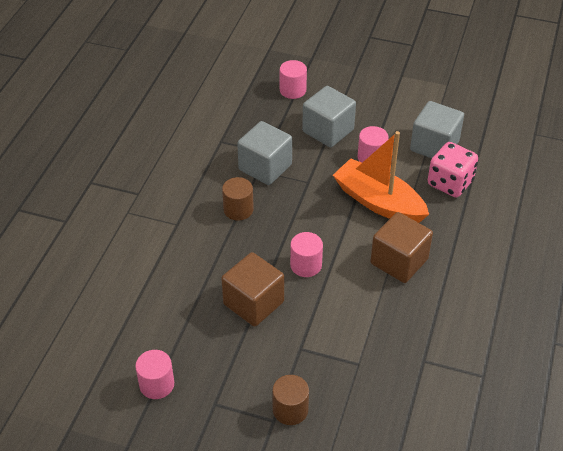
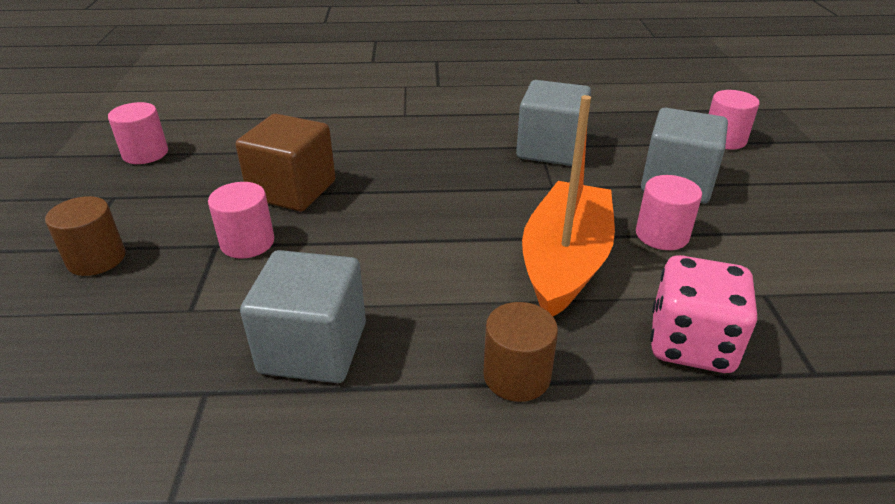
camera: 70 degrees right, 10 degrees down
(238, 209) = (456, 146): brown cylinder -> brown cylinder (517, 376)
(306, 265) = (382, 218): pink cylinder -> pink cylinder (247, 242)
(399, 261) = (439, 313): brown cube -> none
(434, 146) = (770, 303): grey cube -> grey cube (313, 348)

